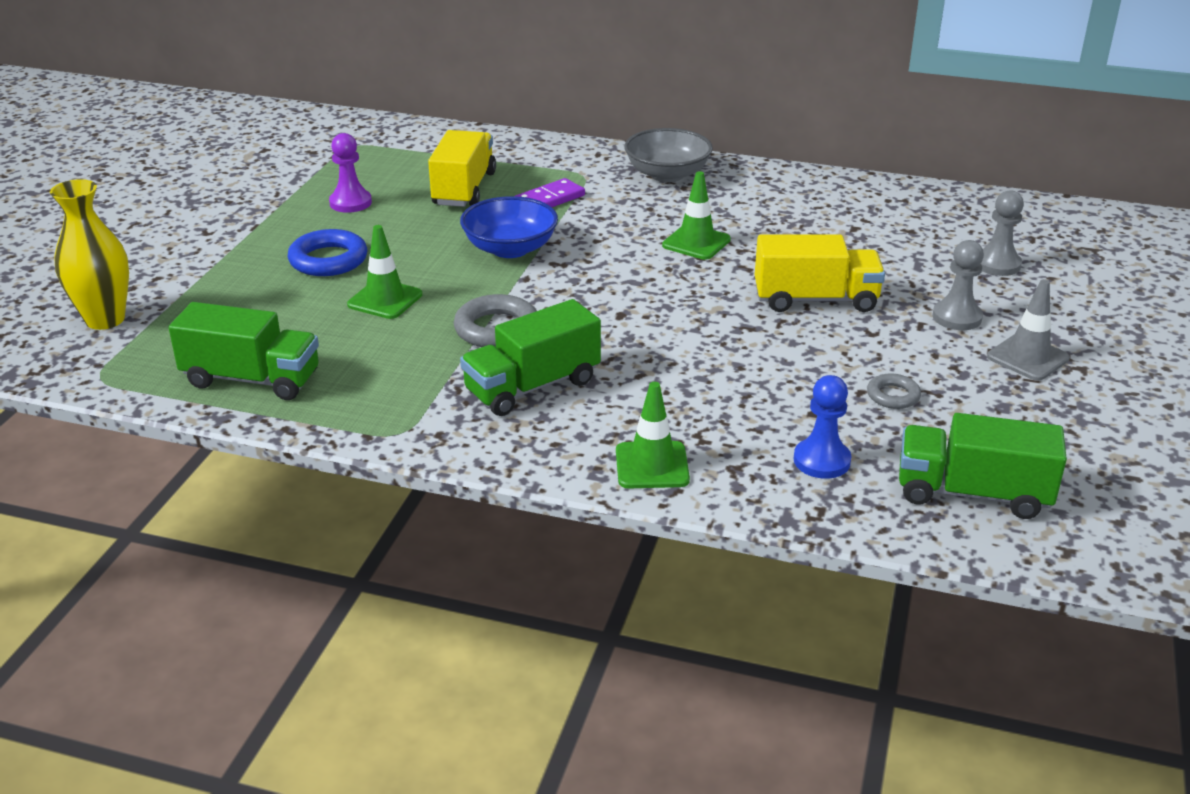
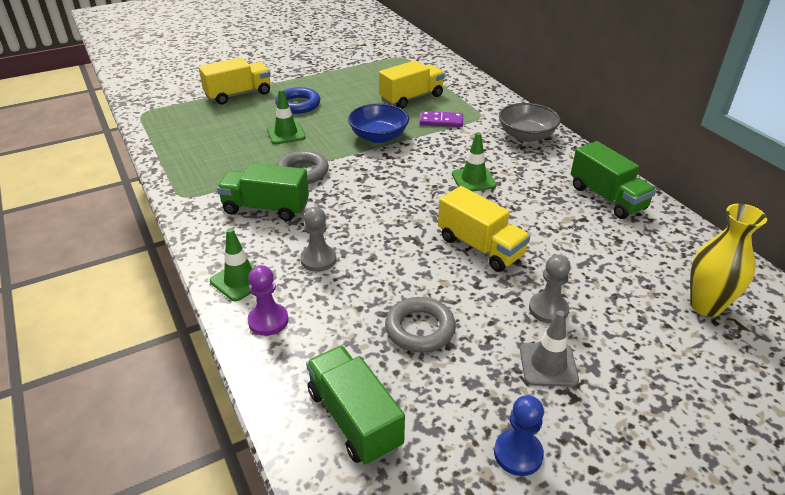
camera: 45 degrees right, 5 degrees up
(105, 319) = (184, 90): yellow vase -> yellow vase (705, 306)
(209, 286) = (238, 94): none -> yellow truck
(251, 379) = (181, 141): green truck -> green truck (607, 197)
(350, 203) = (353, 83): purple pawn -> purple pawn (268, 321)
(821, 461) = (315, 337): blue pawn -> blue pawn (518, 454)
(893, 396) = (420, 329): grey ring -> grey ring, size x1.74
(997, 264) = (641, 293): grey pawn -> grey pawn (318, 259)

